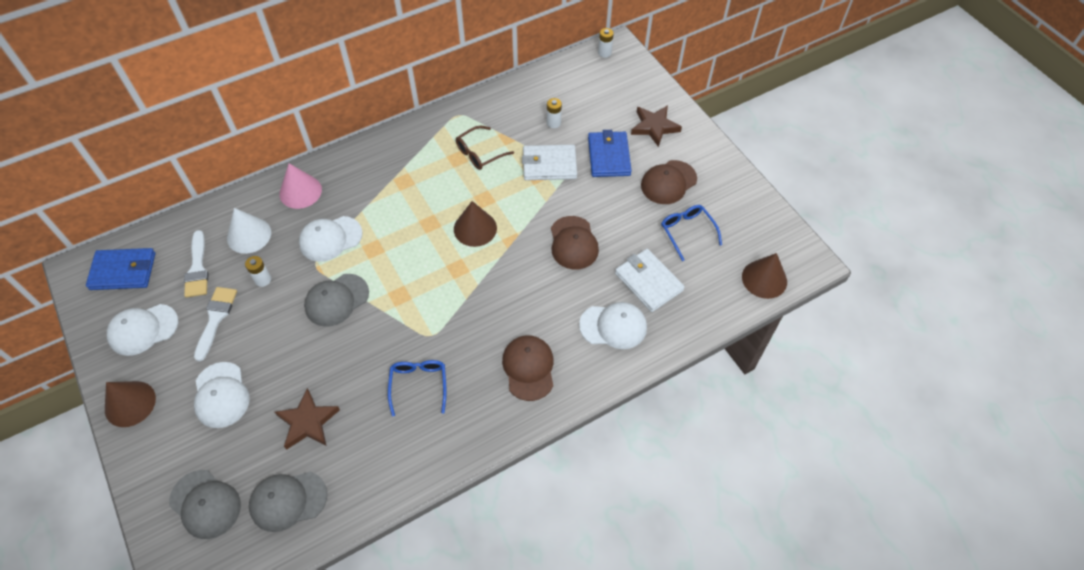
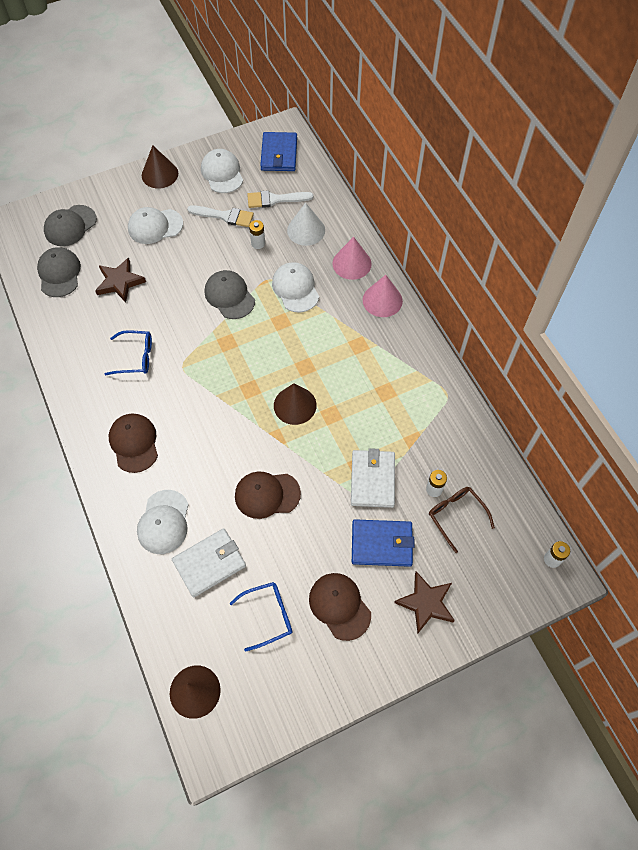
camera: 95 degrees right, 5 degrees up
(350, 164) = (382, 300): none -> pink cone
(479, 153) = (392, 413): brown glasses -> brown glasses (456, 516)
(528, 368) = (134, 443): brown cap -> brown cap turned 105 degrees counterclockwise

